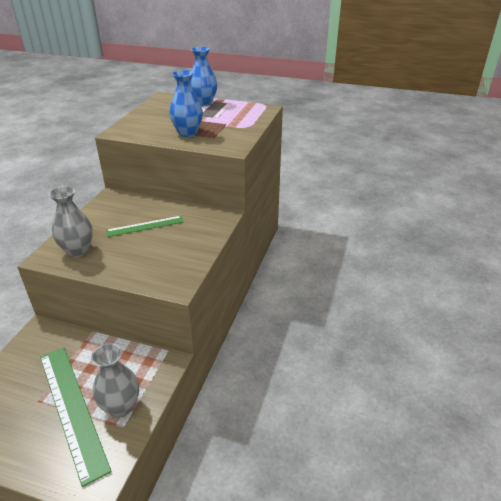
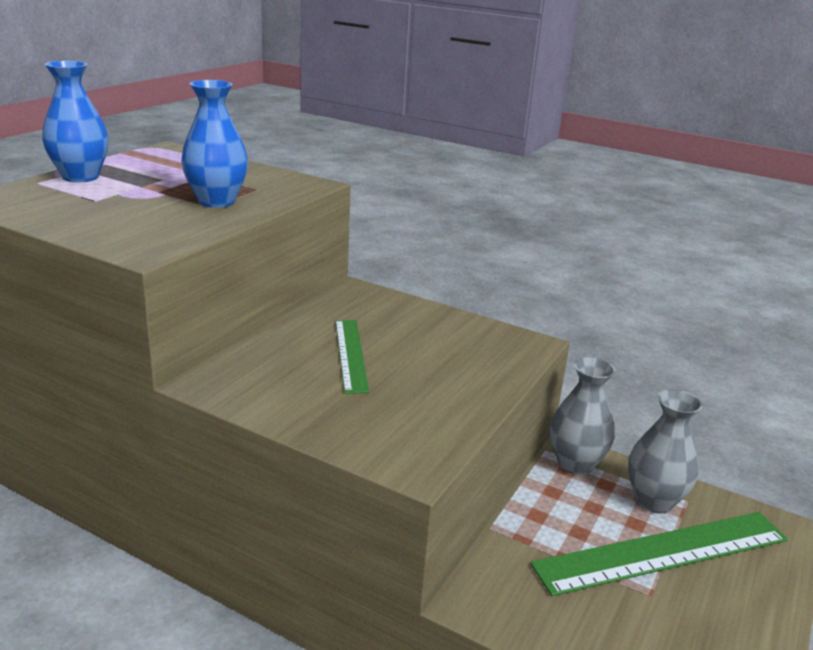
camera: 80 degrees left, 10 degrees down
(78, 251) = (404, 426): grey vase -> grey vase (575, 464)

